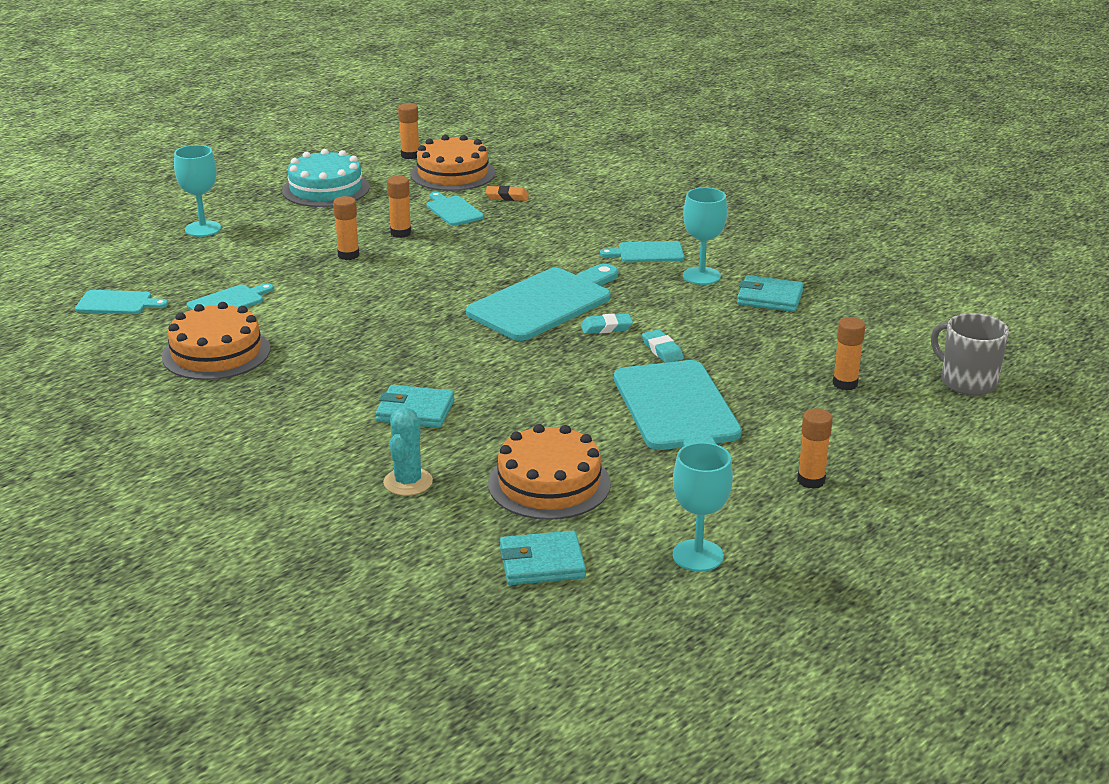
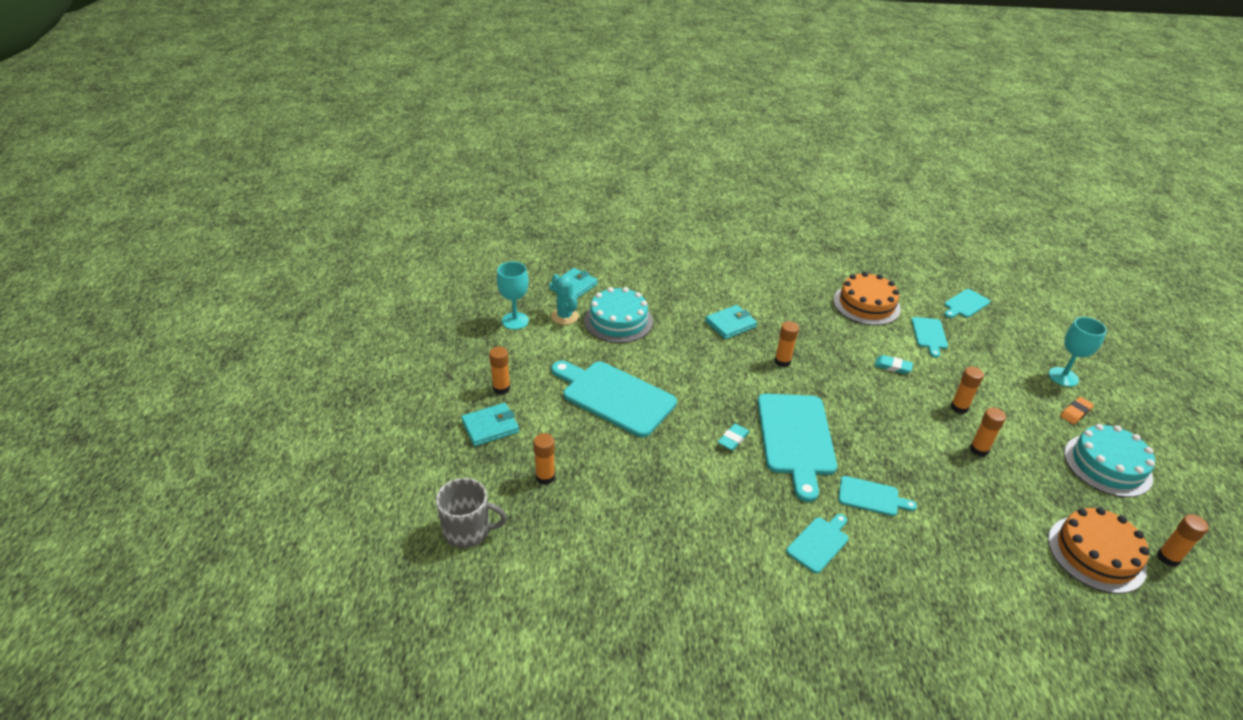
camera: 135 degrees right, 10 degrees up
(408, 482) = (674, 291): turquoise cactus -> turquoise cactus (564, 316)
(432, 354) = (782, 361): none -> orange glue stick
(453, 210) = (1003, 500): turquoise cutting board -> turquoise cutting board (871, 497)
(507, 197) = (1010, 548): orange eraser -> orange eraser (1075, 412)
(549, 483) = (618, 321): orange cake -> turquoise cake
(662, 350) = (678, 439): turquoise eraser -> turquoise eraser (893, 366)
(701, 276) = (750, 539): turquoise goblet -> none
(769, 298) = (677, 543): turquoise wallet -> turquoise wallet (490, 427)

